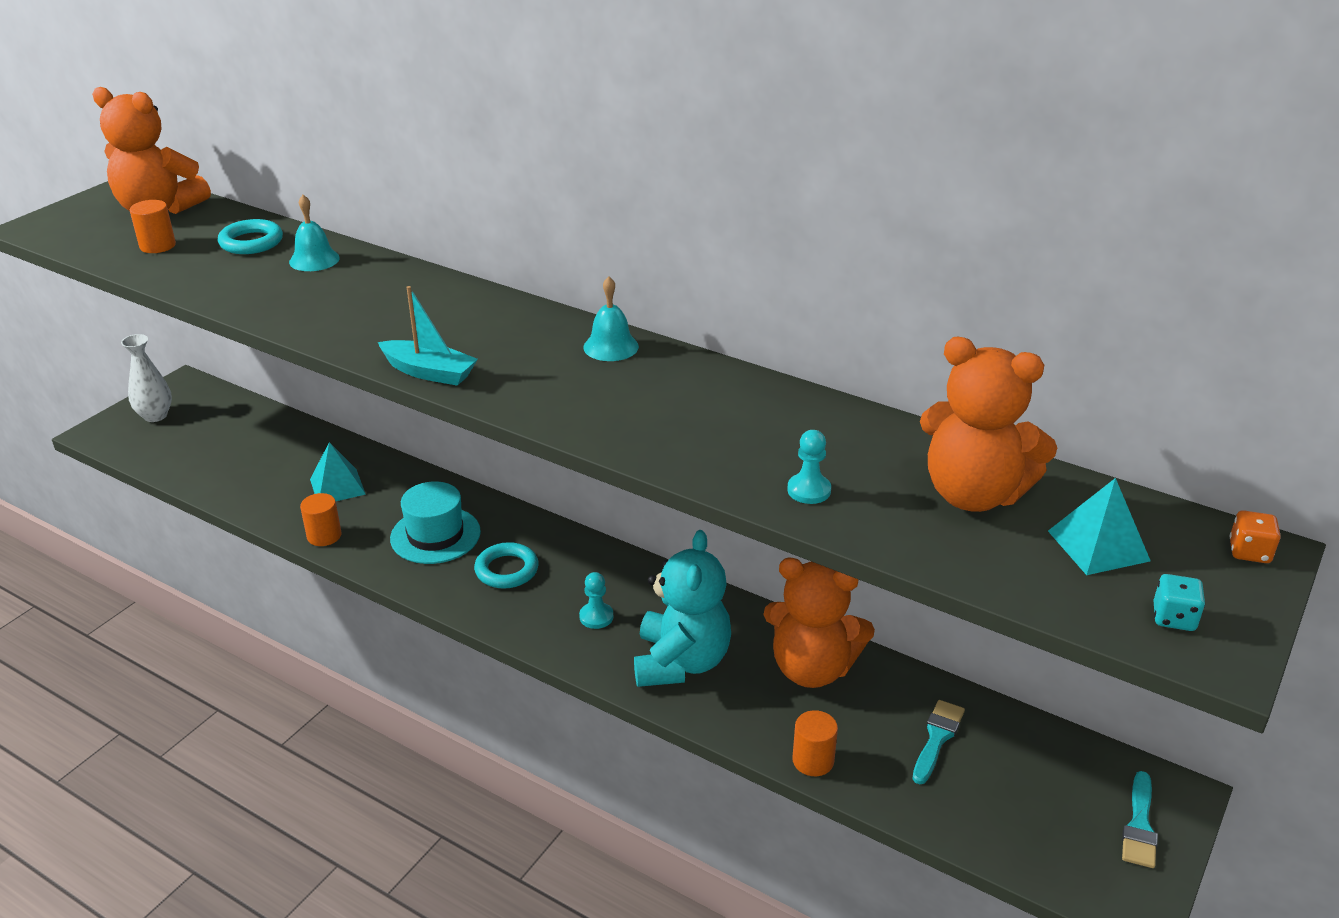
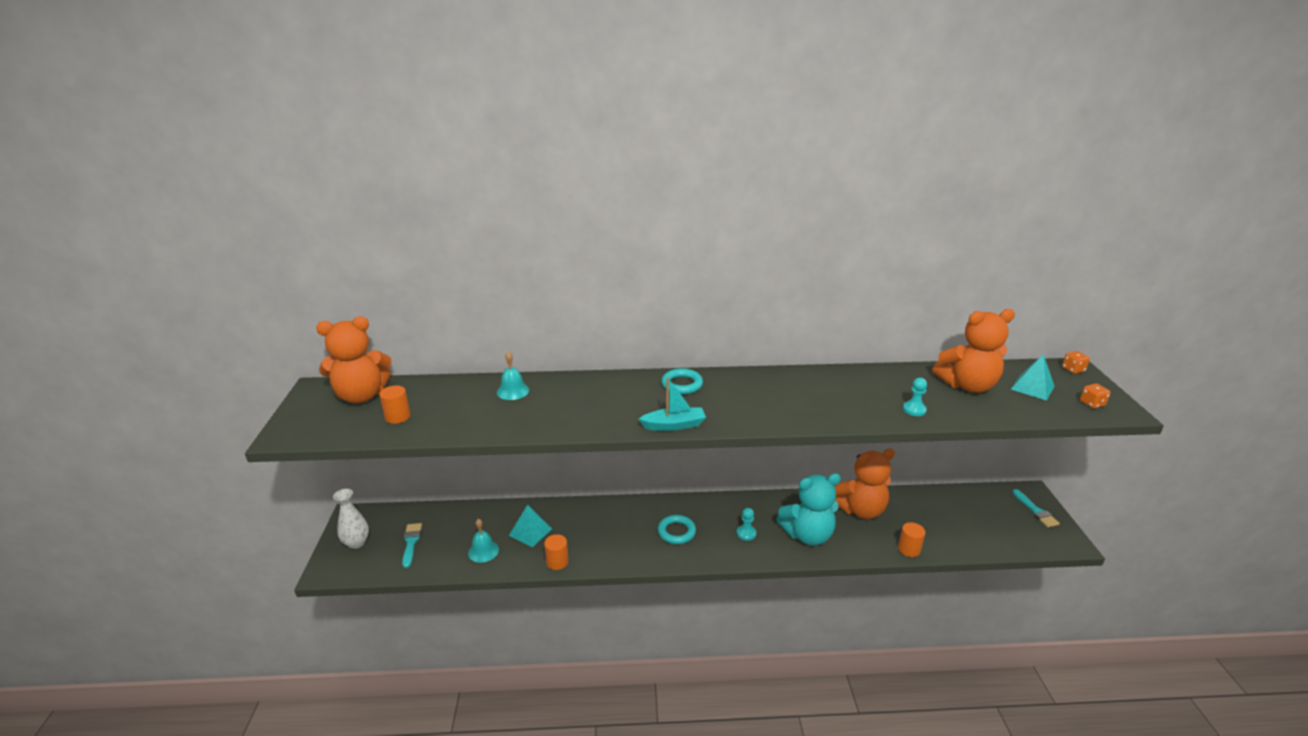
camera: 35 degrees left, 5 degrees down
(251, 242) = (457, 394): turquoise ring -> turquoise ring (682, 384)
(435, 535) = (618, 532): turquoise hat -> none
(611, 346) = (737, 379): turquoise bell -> turquoise bell (483, 551)
(681, 662) = (807, 535): turquoise teddy bear -> turquoise teddy bear turned 105 degrees clockwise
(937, 738) = (937, 514): turquoise brush -> turquoise brush (411, 542)
(1173, 618) = (1092, 403): turquoise dice -> orange dice

